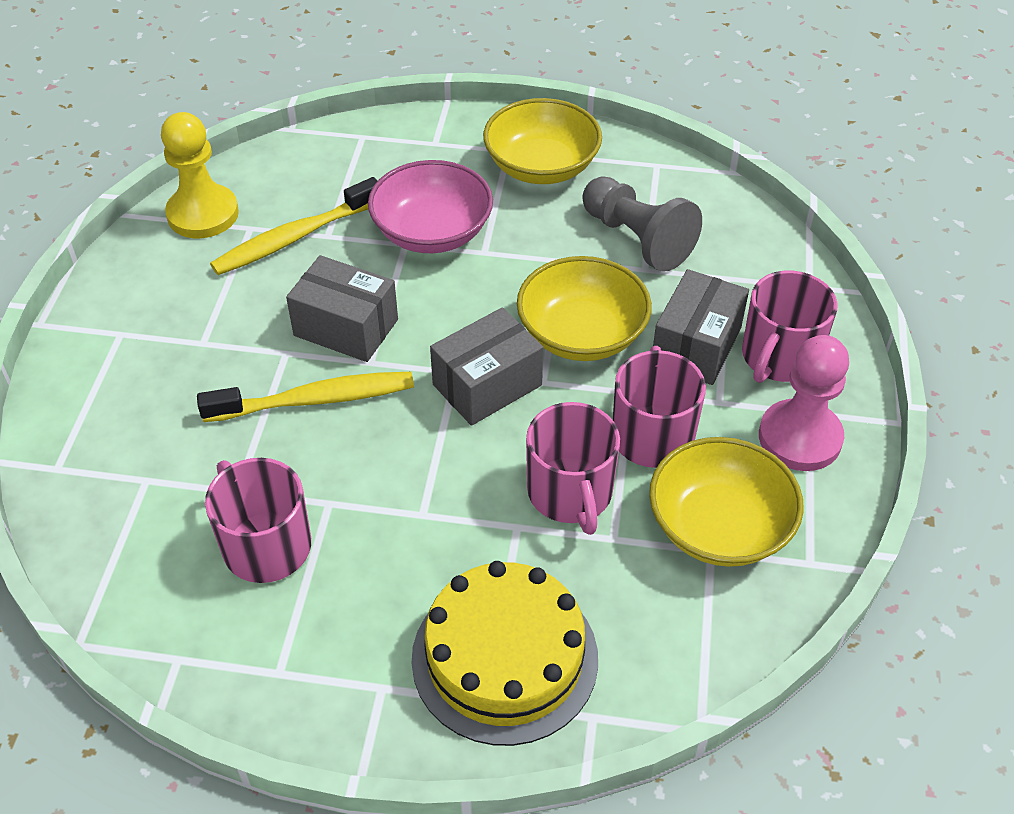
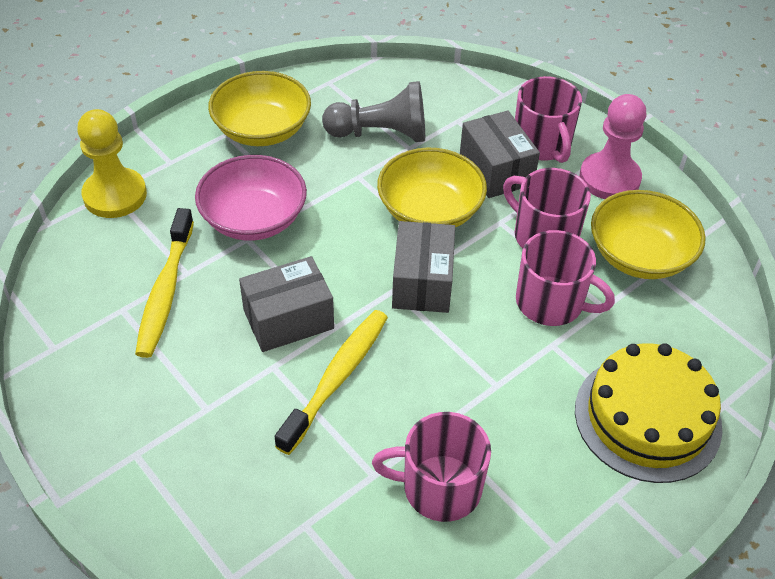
camera: 50 degrees left, 0 degrees up
(203, 214) = (71, 327): yellow pawn -> yellow pawn (115, 195)

